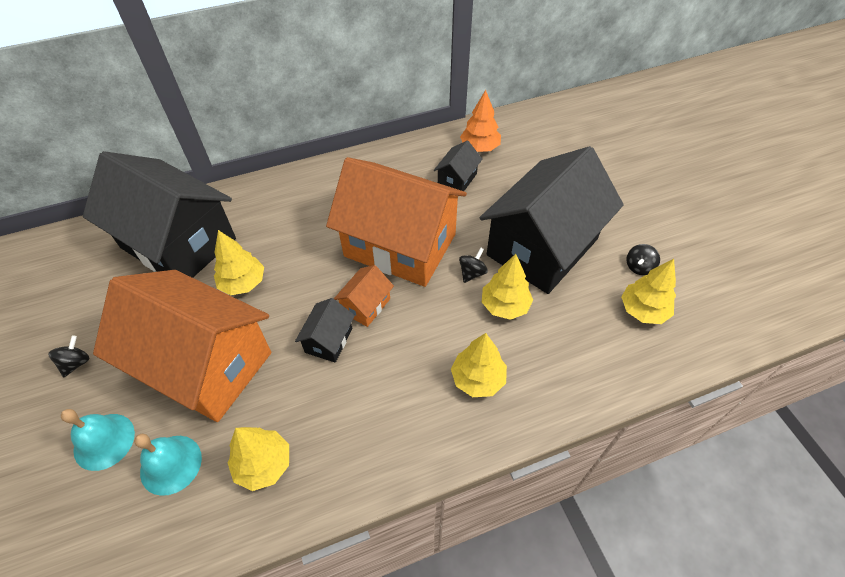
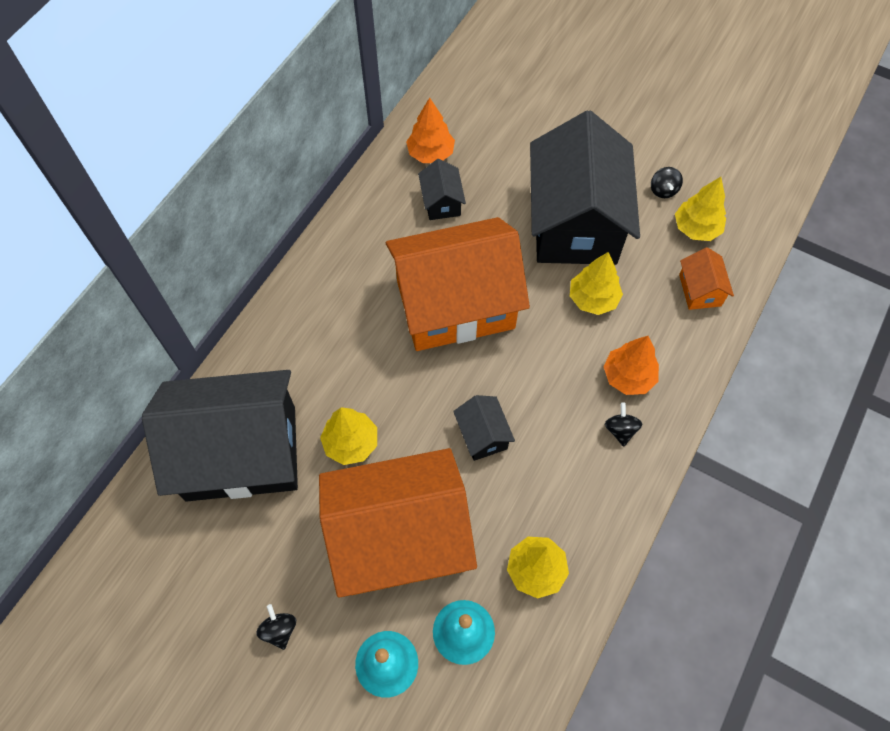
camera: 40 degrees left, 10 degrees up
(366, 305) = (482, 382): orange house -> orange house (700, 290)
(472, 273) = (541, 288): black spinning top -> black spinning top (620, 430)
(478, 379) = (628, 376): yellow tree -> orange tree

